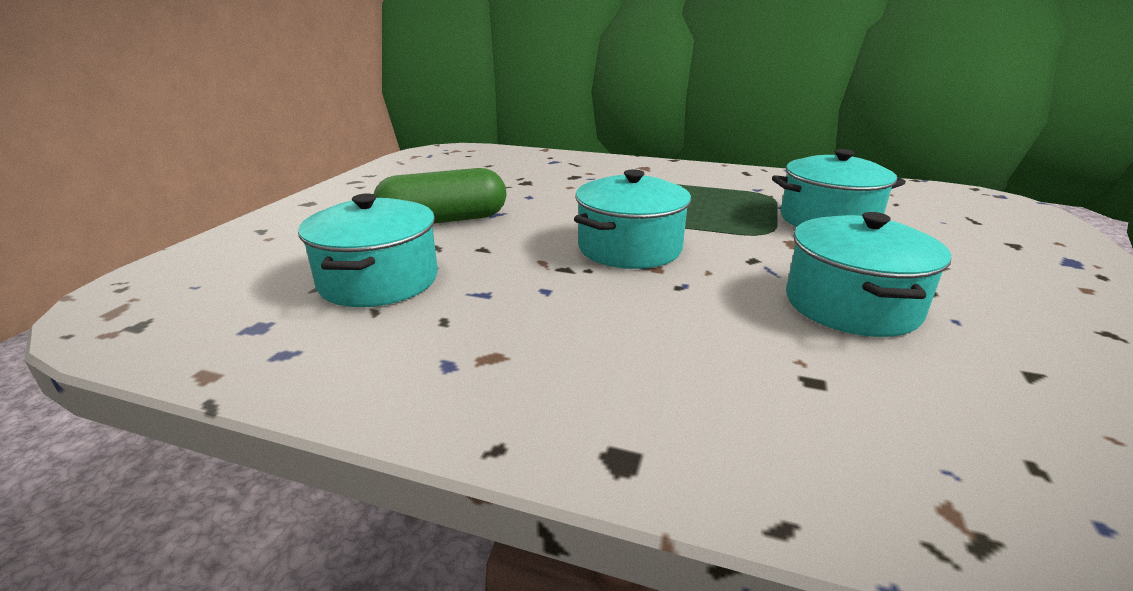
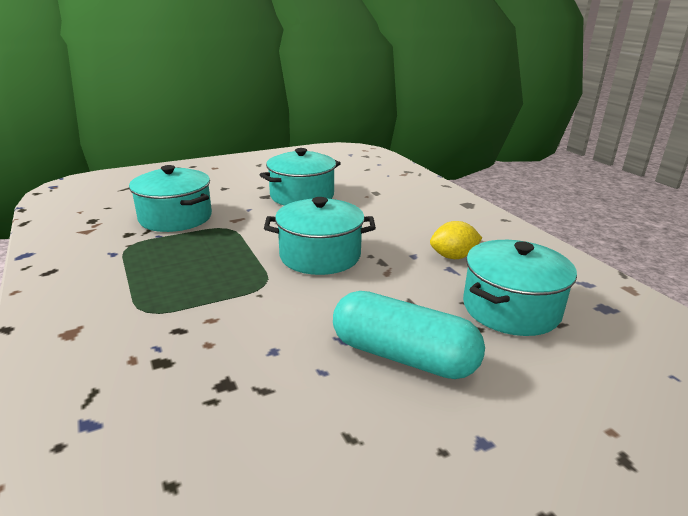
camera: 135 degrees left, 0 degrees up
(444, 220) = (403, 356): green capsule -> turquoise capsule
(498, 310) = (453, 257): none -> yellow lemon

